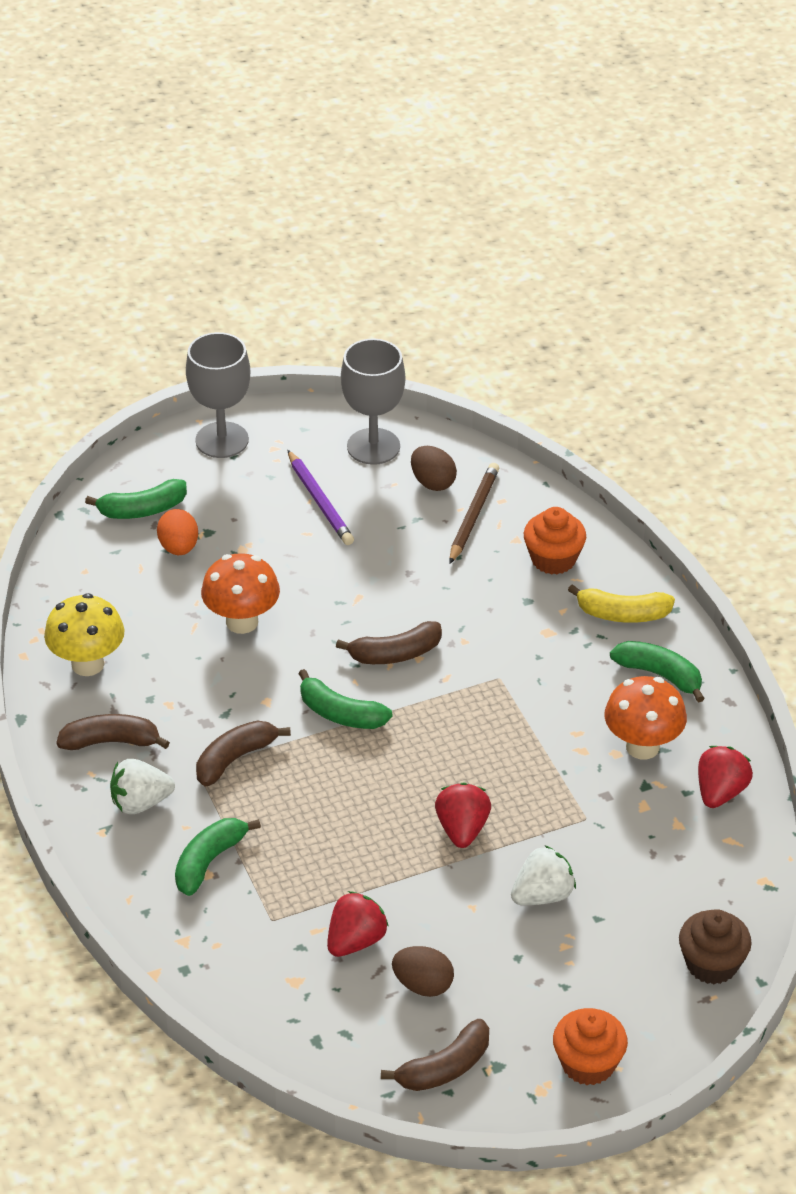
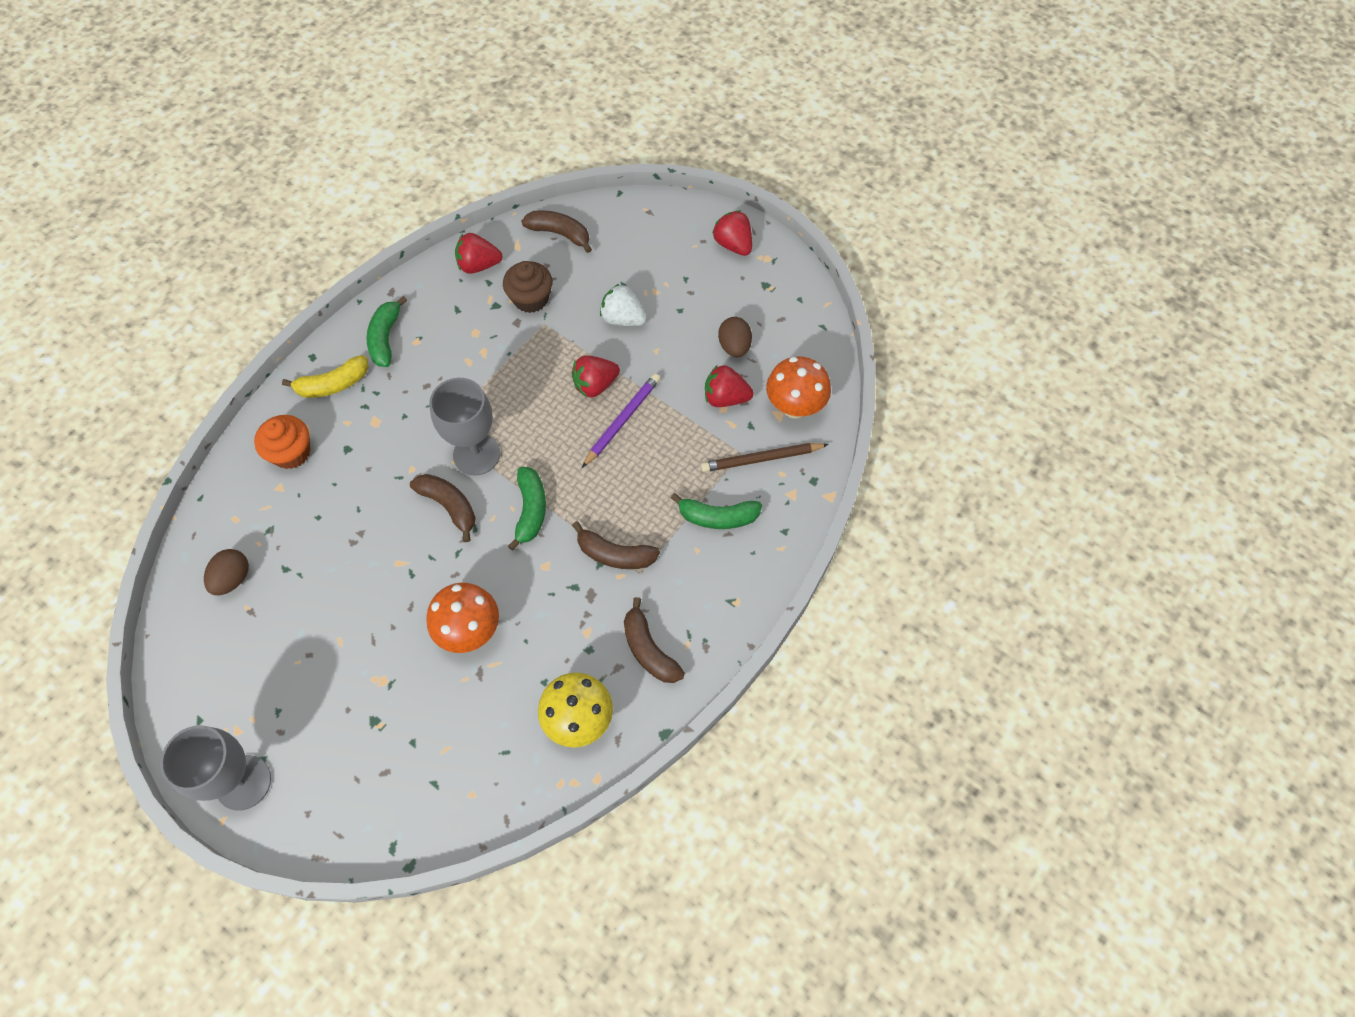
camera: 120 degrees left, 20 degrees up
(140, 803) = (694, 592): white strawberry -> none
(142, 510) = (370, 794): green banana -> none
(179, 548) = (405, 733): orange egg -> none
(319, 502) = (295, 652): purple pencil -> purple pencil (623, 420)
(373, 446) = (202, 649): grey goblet -> grey goblet (476, 454)
(444, 1068) = (785, 308): brown banana -> brown banana (560, 234)
(474, 515) = (262, 529): brown pencil -> brown pencil (761, 458)
(588, 1064) = (733, 245): orange cupcake -> red strawberry
(622, 614) = (333, 384): yellow banana -> yellow banana turned 90 degrees clockwise
(642, 747) = (461, 320): orange mushroom -> orange mushroom (794, 407)
(712, 964) = (622, 218): brown cupcake -> brown cupcake (531, 299)

